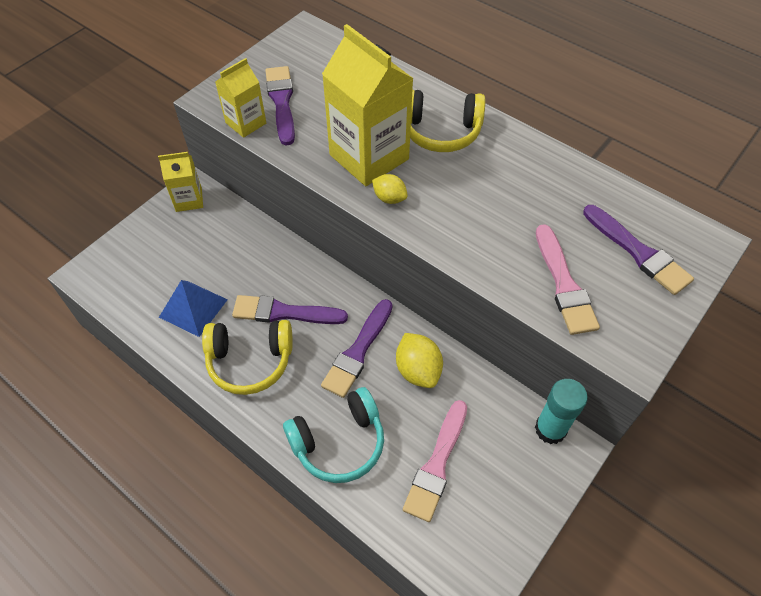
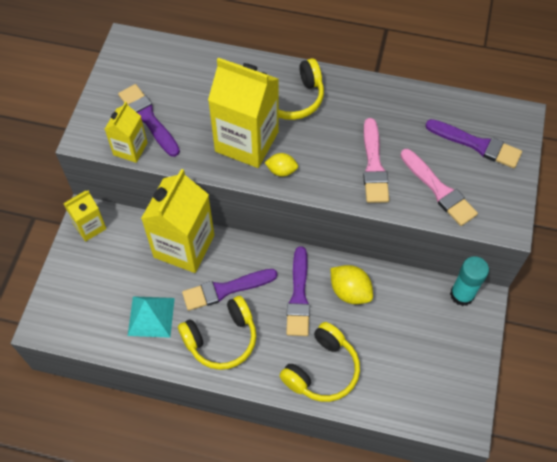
camera: 25 degrees left, 5 degrees up
(193, 308) = (151, 316): blue pyramid -> turquoise pyramid
(268, 253) = (184, 246): none -> yellow carton
(339, 443) = (322, 370): turquoise headphones -> yellow headphones
(437, 464) = (398, 354): pink brush -> pink brush (374, 165)

